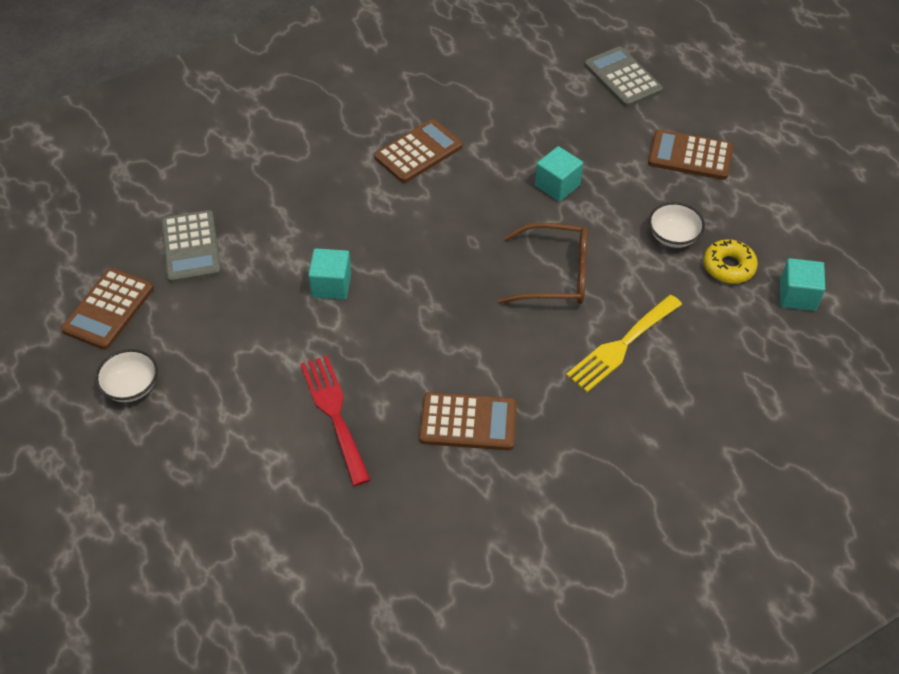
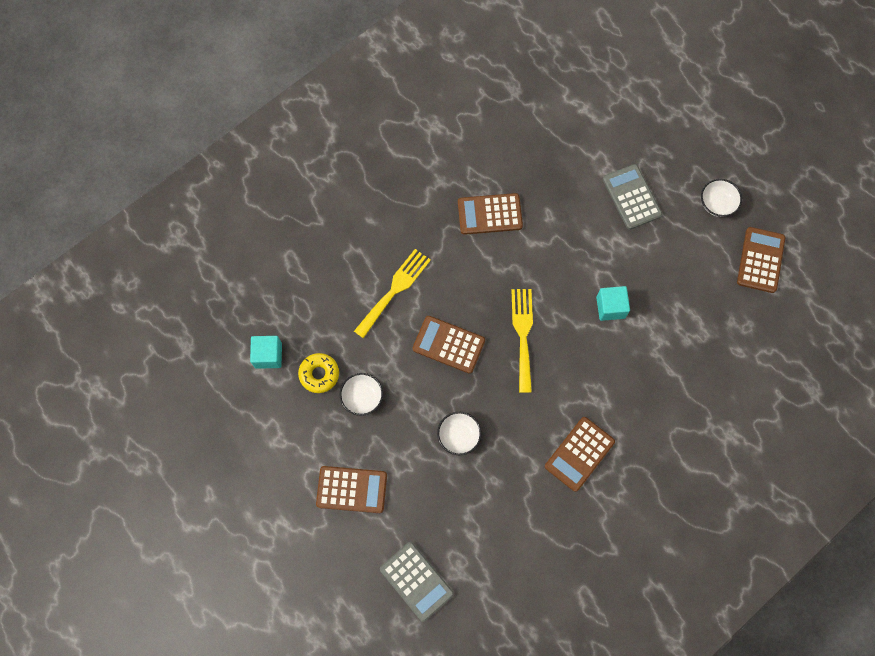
camera: 170 degrees right, 20 degrees up
(191, 247) = (725, 324): grey calculator -> grey calculator (631, 197)
(334, 413) = (578, 206): red fork -> none
(455, 272) = (523, 334): none -> yellow fork
(555, 275) = (448, 344): brown glasses -> brown calculator
(557, 185) = (459, 436): turquoise cube -> white bowl

